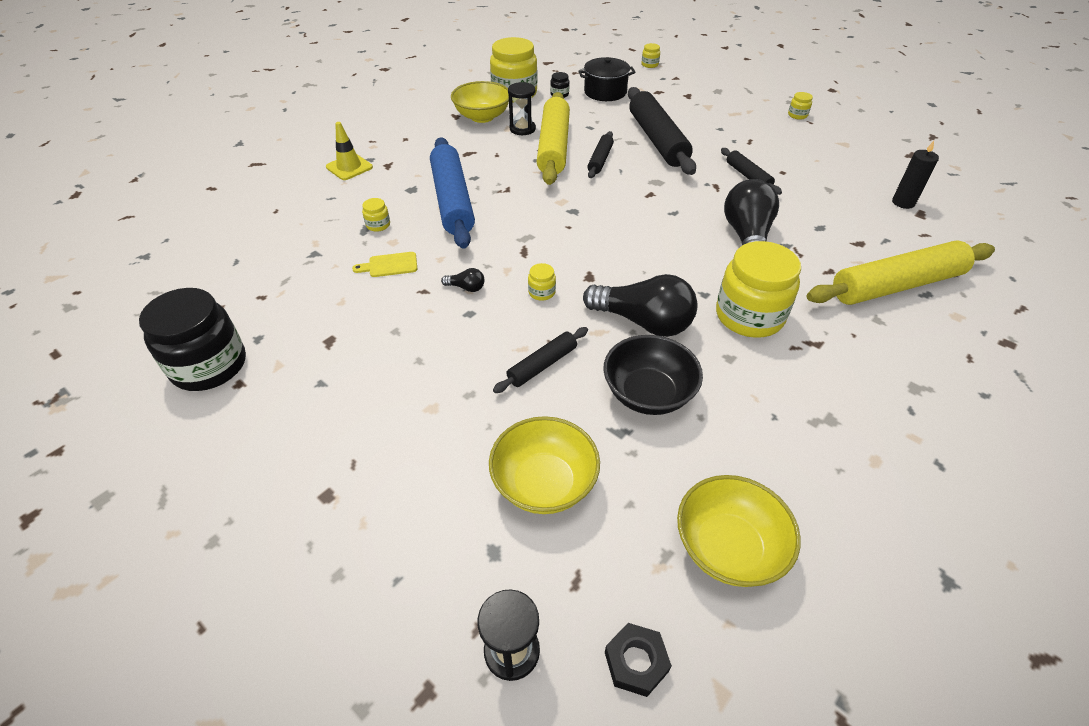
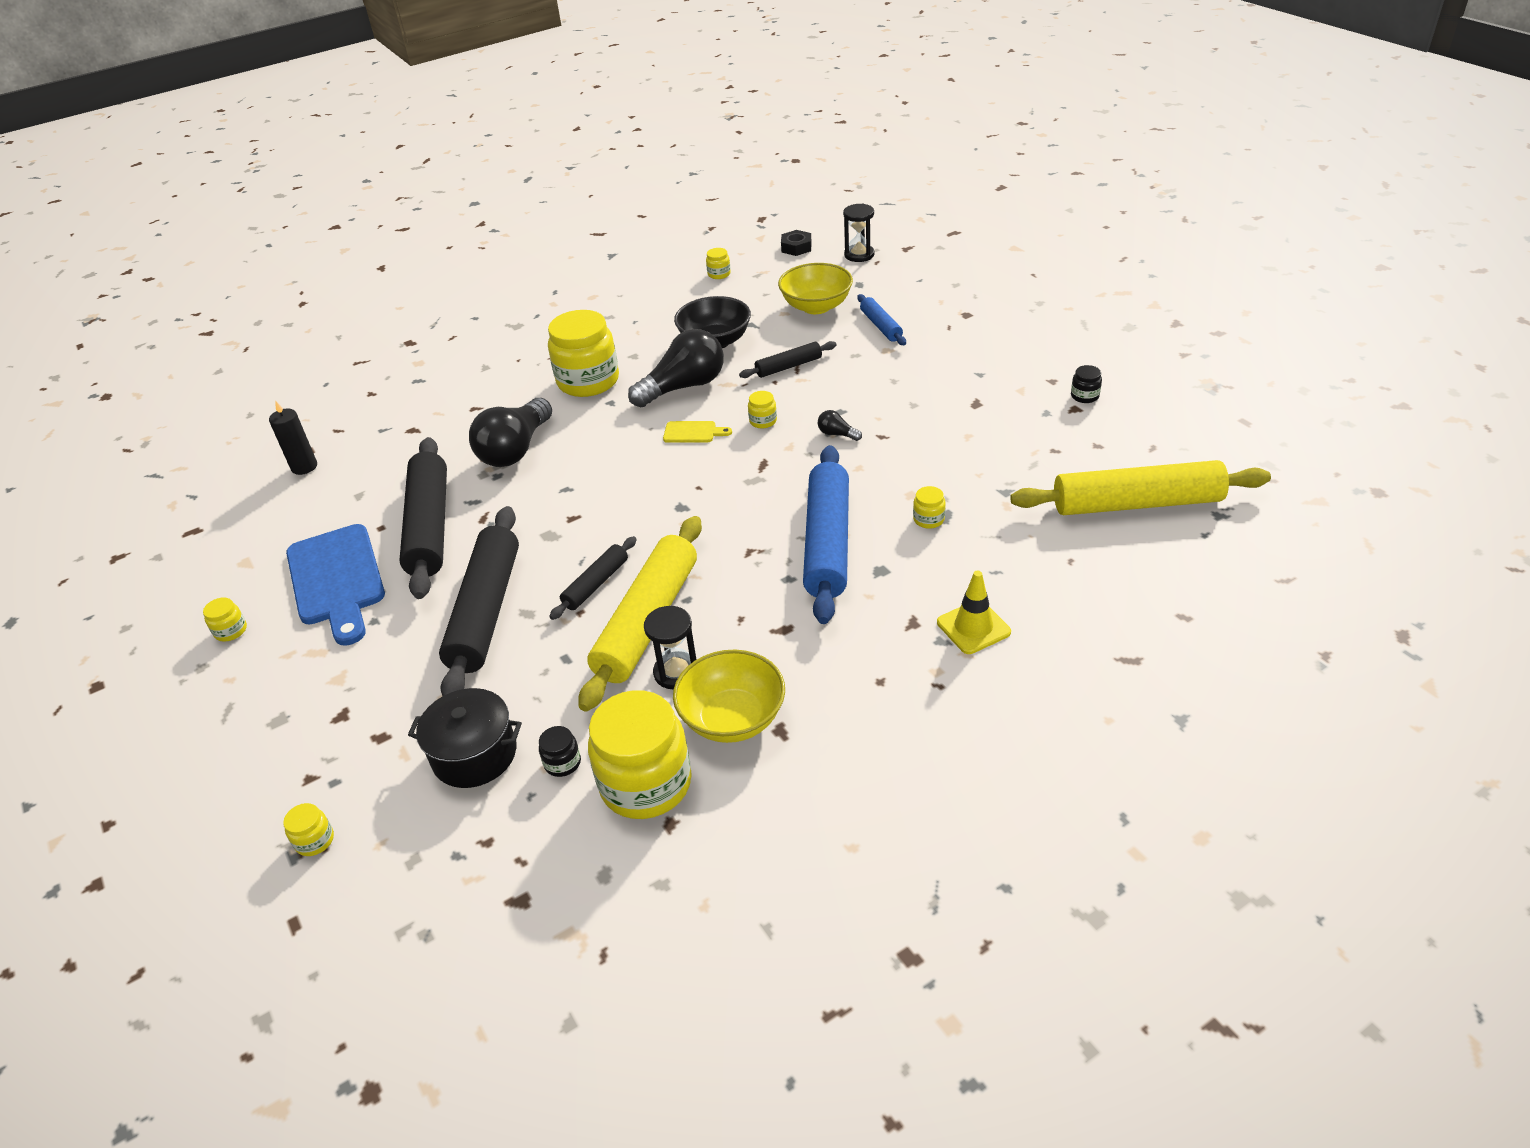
camera: 160 degrees left, 5 degrees down
(209, 366) = (1084, 396): black jar -> black jar, size x0.41
(389, 265) = (916, 467): yellow cutting board -> yellow cutting board (693, 432)
(445, 453) = (881, 326): none -> blue rolling pin
(643, 322) = (684, 387): black light bulb -> black light bulb turned 105 degrees clockwise
(728, 547) = (719, 274): yellow bowl -> yellow jar
(748, 176) = (430, 527): black rolling pin -> black rolling pin, size x1.99
(770, 142) = (337, 580): none -> blue cutting board
(896, 285) = (433, 390): yellow rolling pin -> yellow rolling pin (1137, 504)

